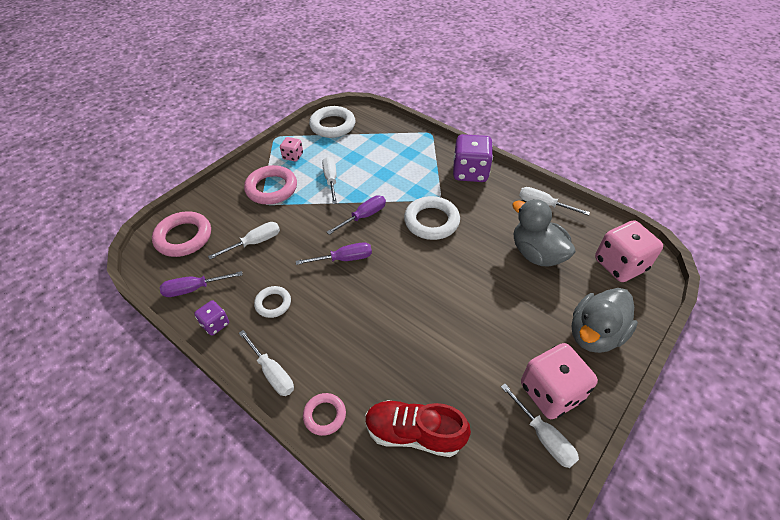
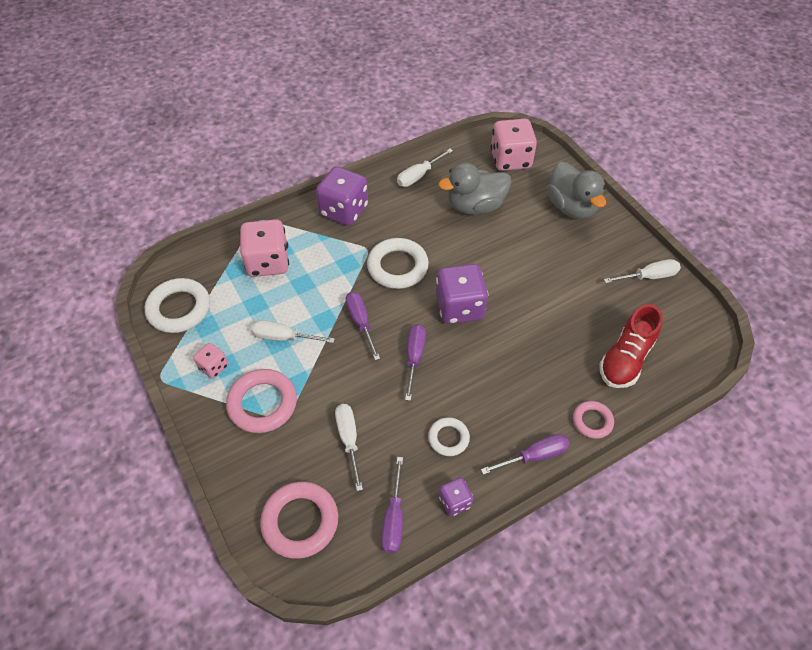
camera: 70 degrees left, 5 degrees up
(272, 372) = (534, 456): white screwdriver -> purple screwdriver
(410, 274) = (459, 307): none -> purple dice
(551, 392) = (614, 256): pink dice -> pink dice (268, 262)

